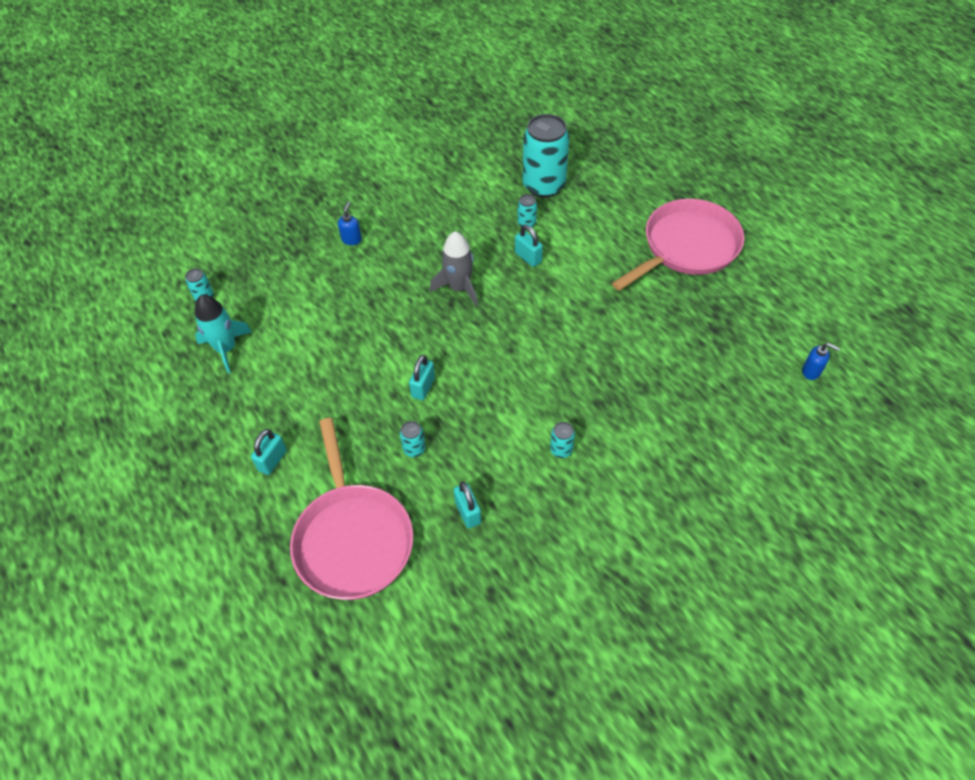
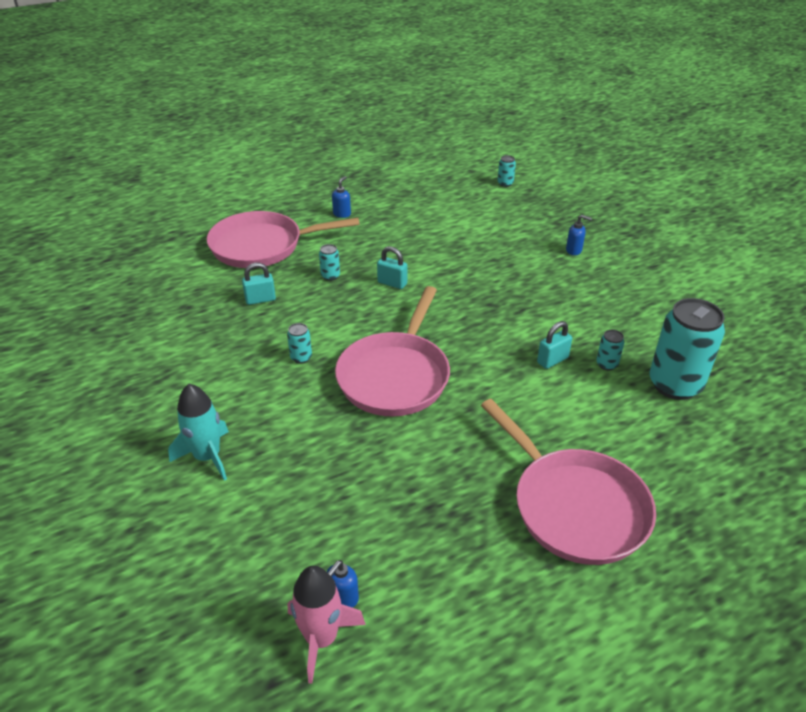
camera: 95 degrees right, 15 degrees down
(226, 348) = (451, 193): turquoise rocket -> turquoise rocket (207, 456)
(272, 460) = (342, 214): turquoise padlock -> blue soap dispenser
(459, 287) = (509, 310): grey rocket -> none
(572, 367) = (395, 376): none -> pink pan
(846, 379) = (321, 638): none -> pink rocket

